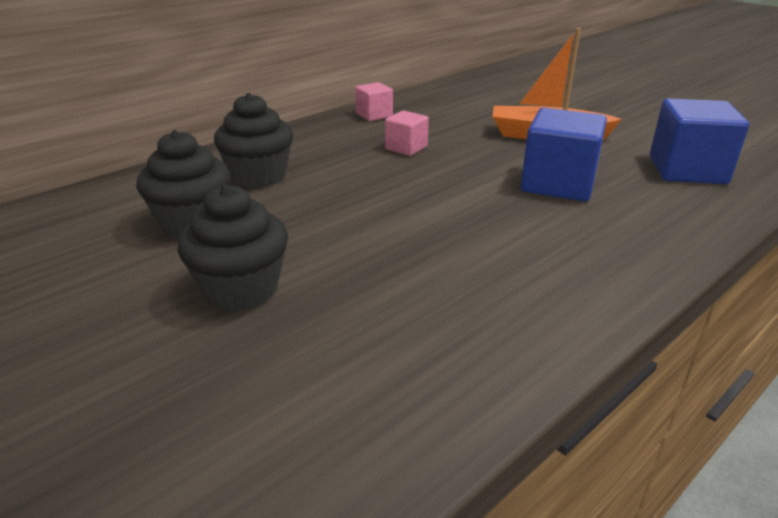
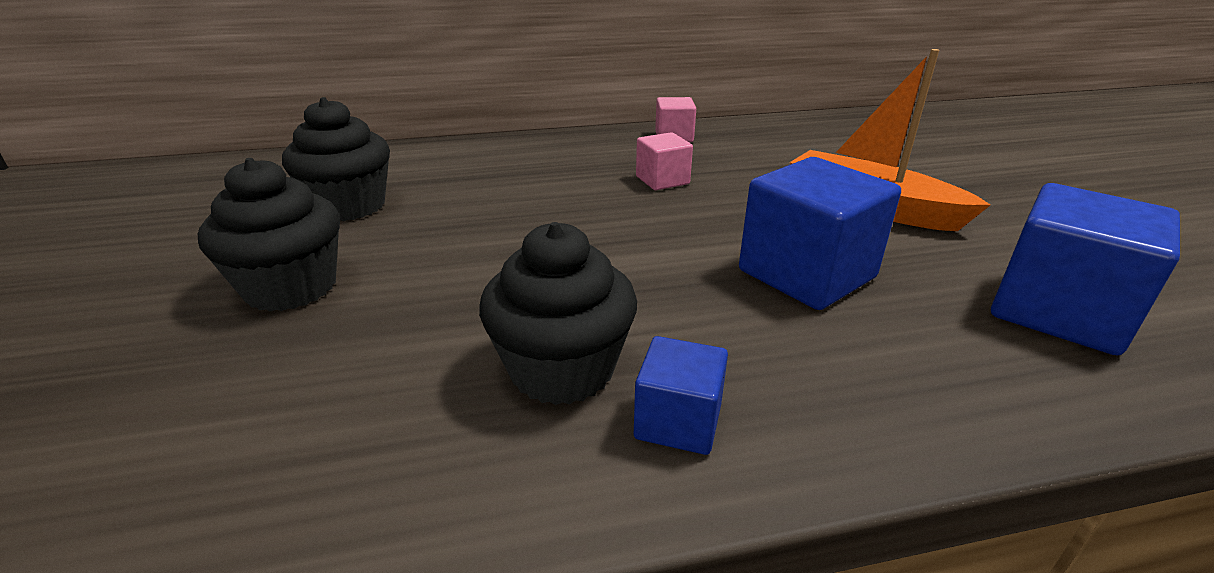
camera: 30 degrees right, 0 degrees up
(258, 176) = (469, 175): black cupcake -> black cupcake (562, 369)
(585, 277) = (678, 421): none -> blue cube

